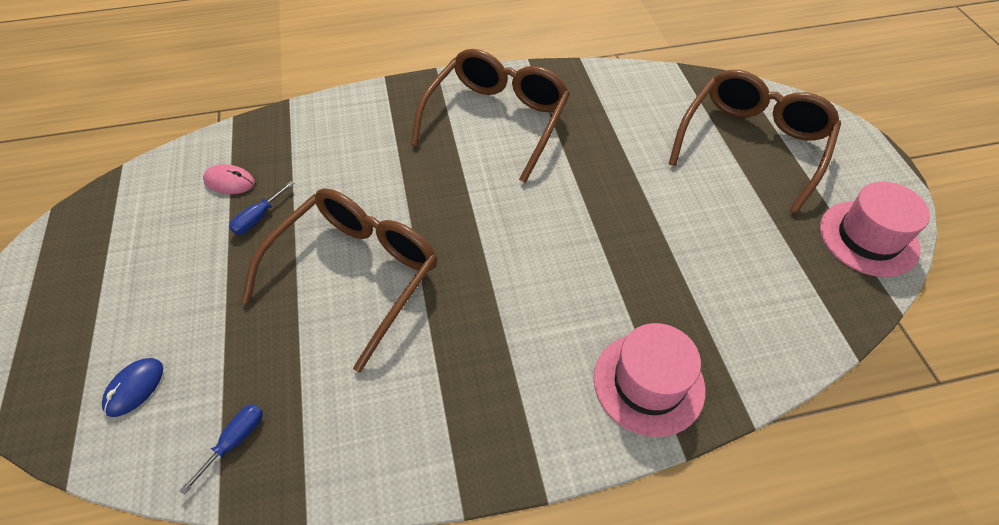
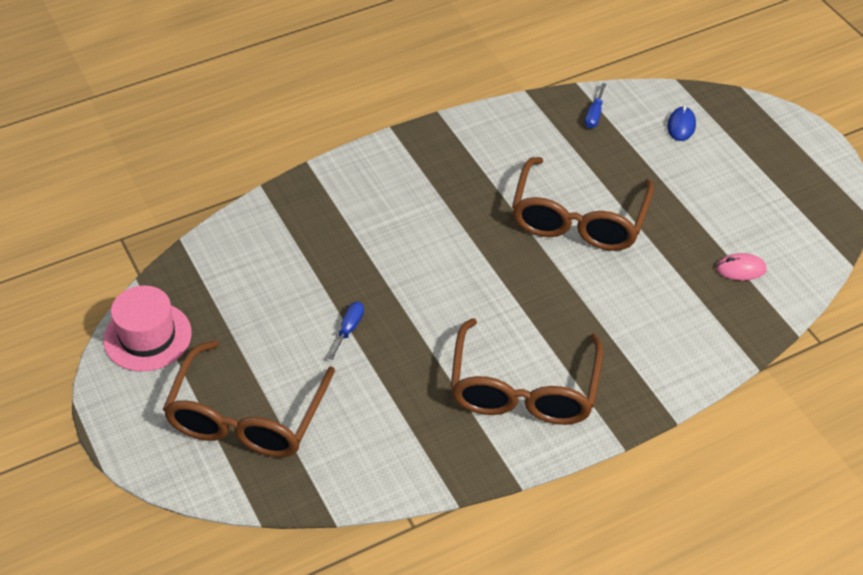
camera: 165 degrees right, 5 degrees down
(258, 218) = (689, 244): blue screwdriver -> blue screwdriver (349, 329)
(648, 383) = (334, 194): pink hat -> none

